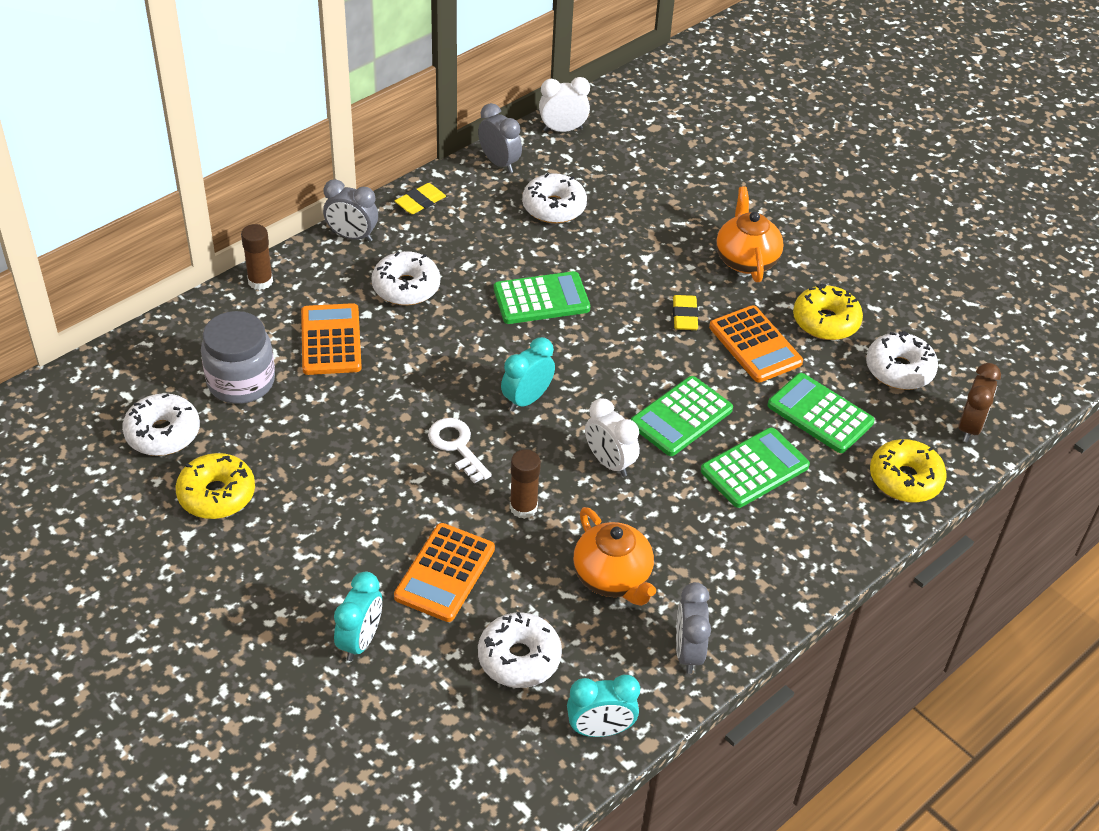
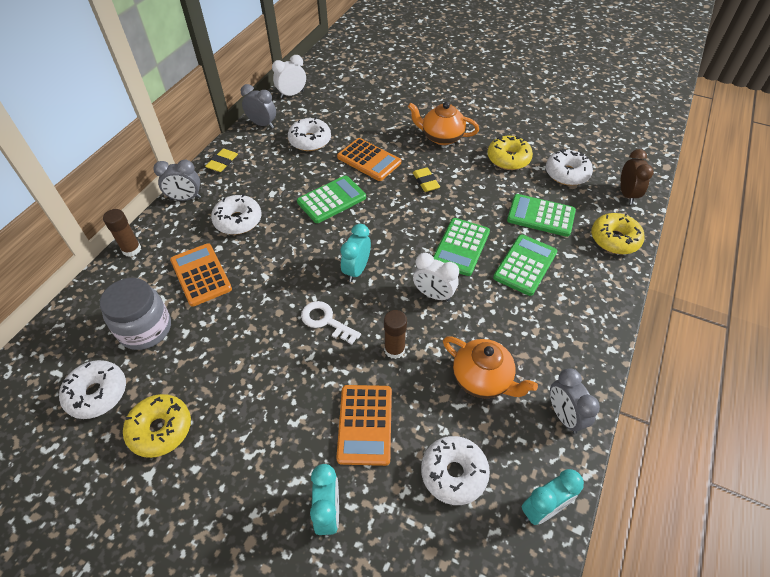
camera: 20 degrees left, 5 degrees up
(746, 259) = (441, 137): orange teapot -> orange teapot turned 45 degrees counterclockwise
(755, 345) = (477, 186): orange calculator -> orange calculator (369, 160)

